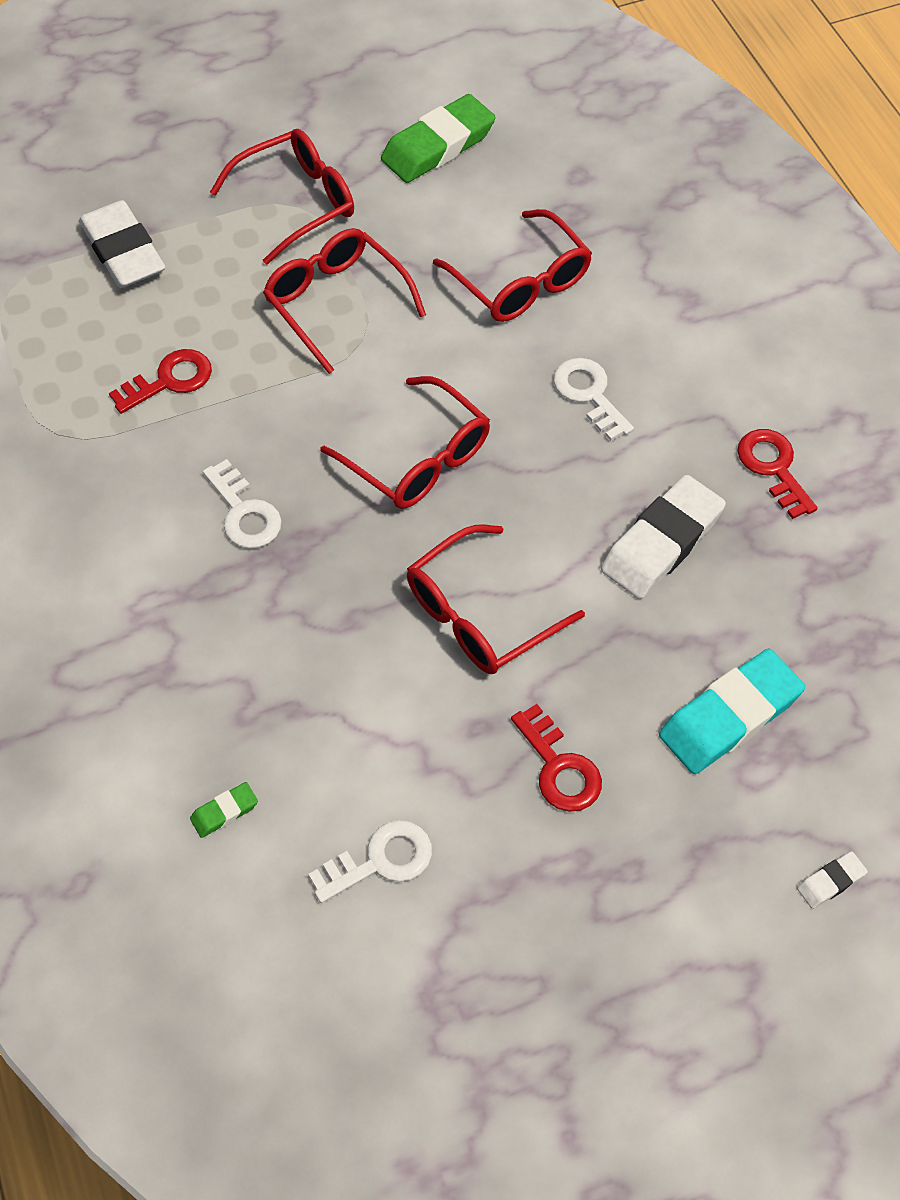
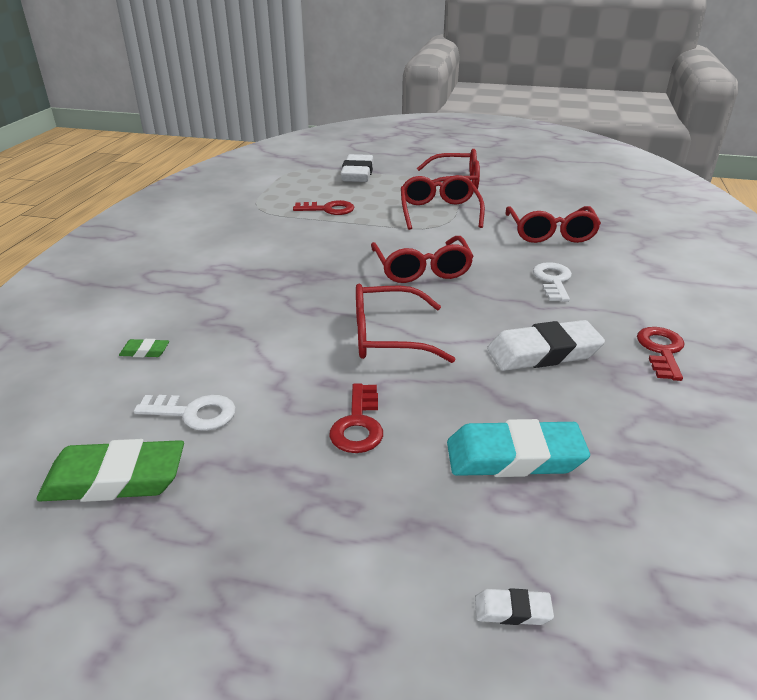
camera: 35 degrees right, 25 degrees down
(244, 512) = (307, 256): white key -> none
(438, 146) = (548, 185): green eraser -> green eraser (115, 479)

